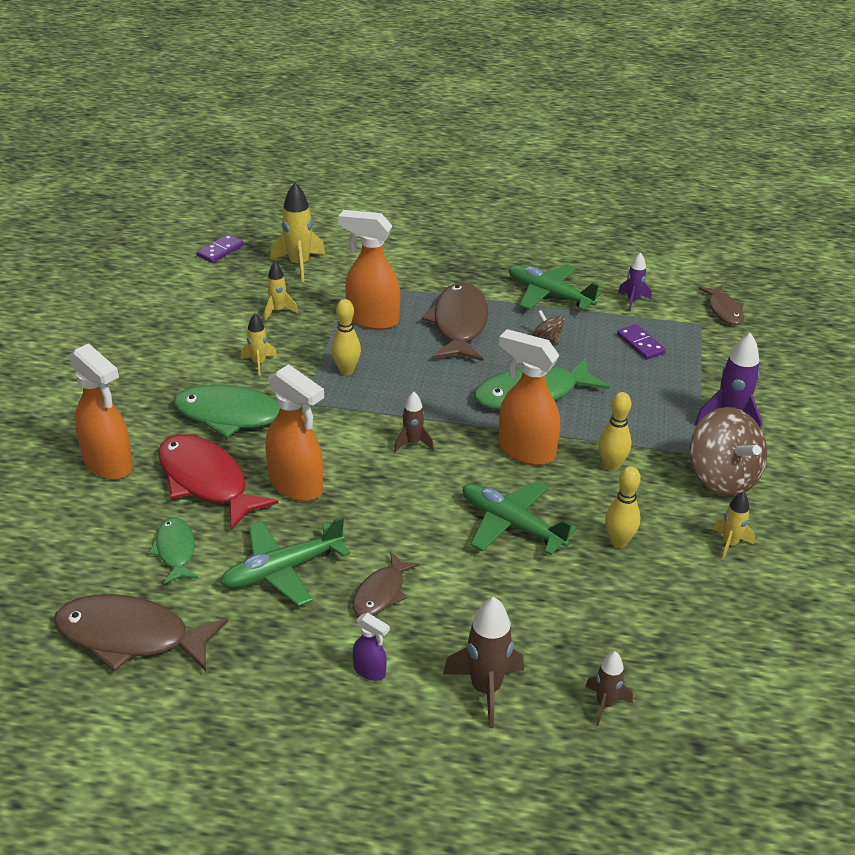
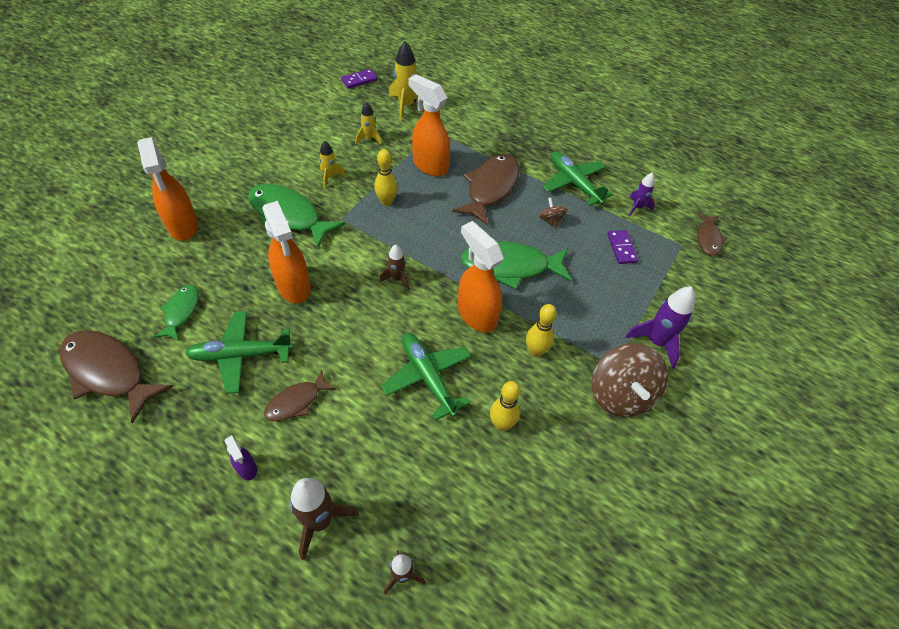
camera: 20 degrees right, 15 degrees up
(206, 481) = (236, 262): red fish -> none
(729, 544) = (591, 461): yellow rocket -> none

